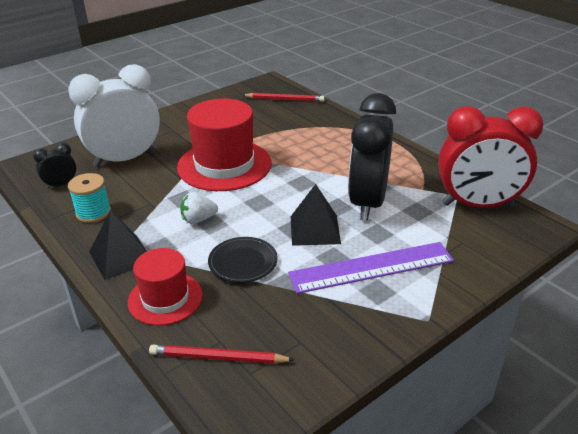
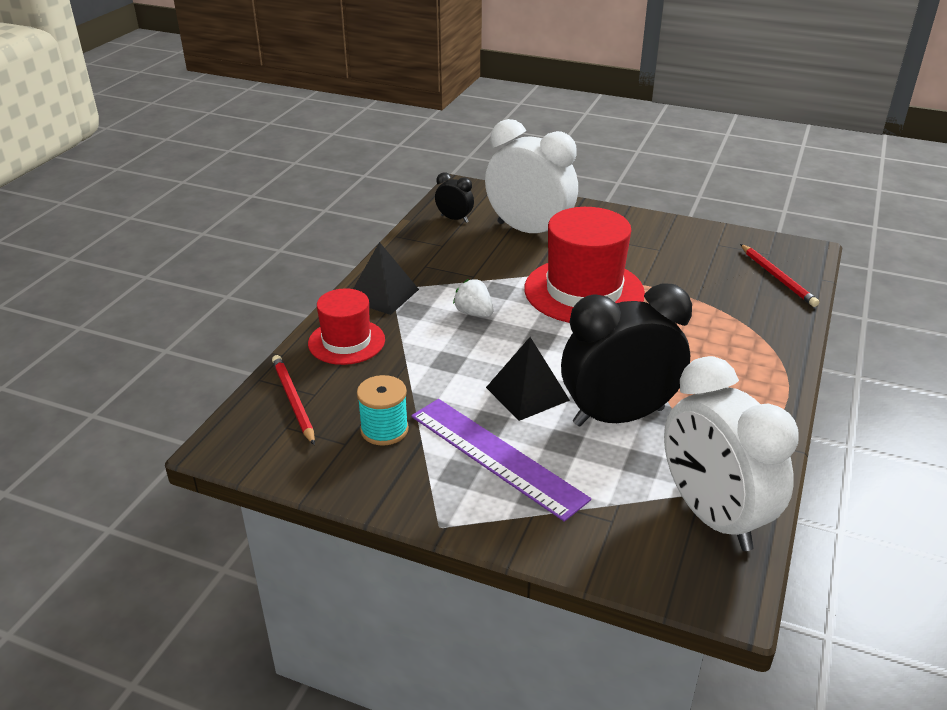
camera: 60 degrees right, 0 degrees up
(93, 213) = (430, 253): turquoise spool -> turquoise spool (384, 430)
(243, 263) = (431, 366): black plate -> none
(477, 205) = (712, 516): red clock -> white clock

